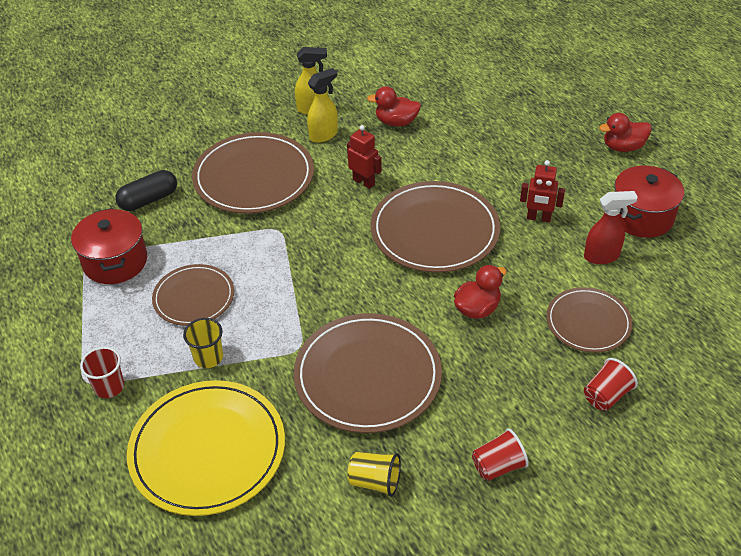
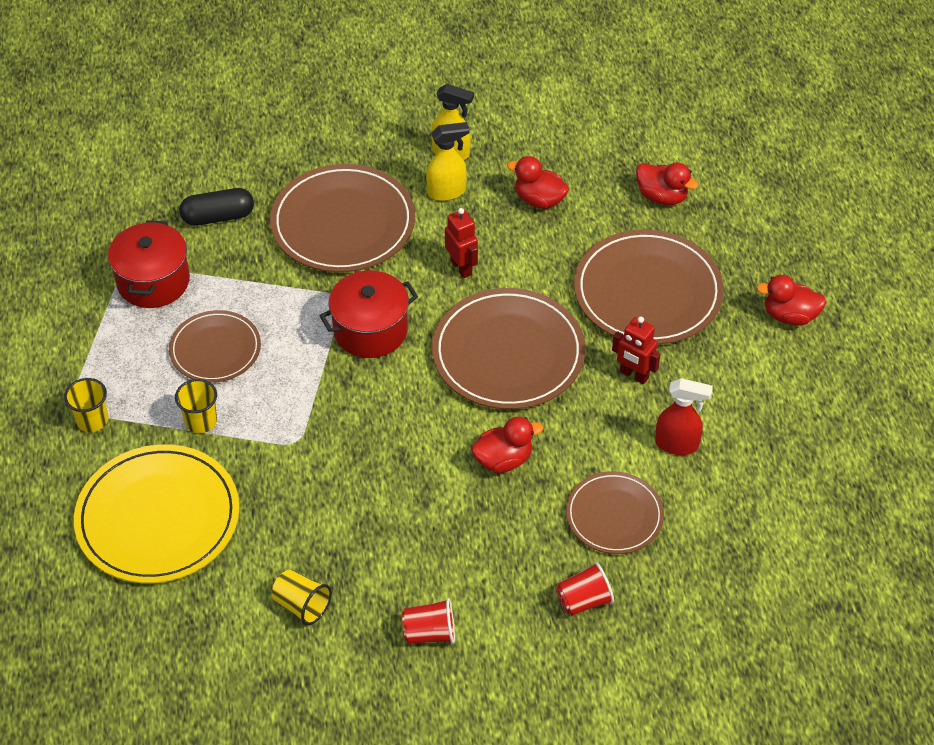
camera: 20 degrees right, 5 degrees up
(109, 387) = (92, 420): red cup -> yellow cup
(367, 376) = (350, 495): brown plate -> brown plate (647, 292)
(483, 97) = (662, 197): none -> red duck
(642, 217) = (754, 412): red pot -> red pot (370, 330)

